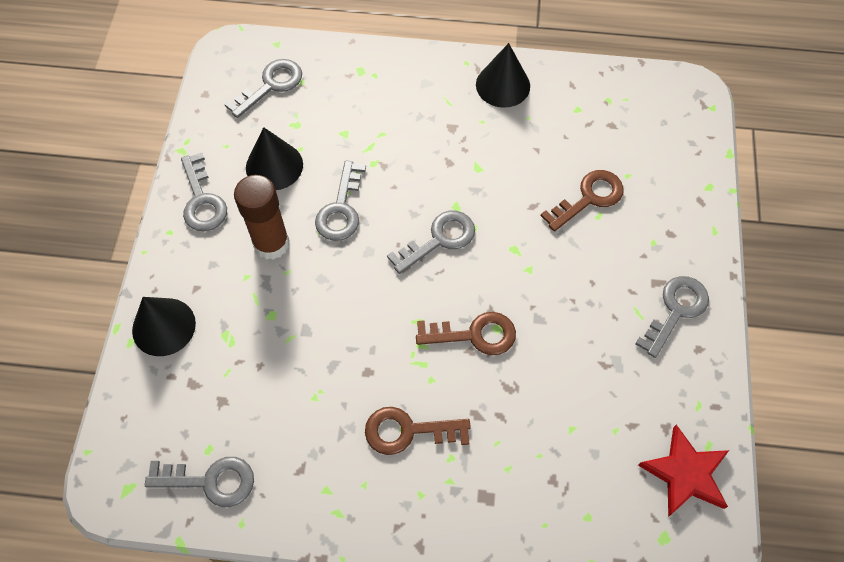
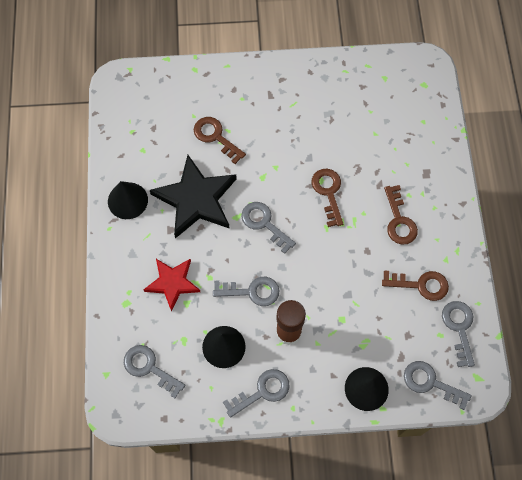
camera: 100 degrees left, 5 degrees up
(294, 438) = (420, 285): none -> brown key
(492, 161) = (196, 199): none -> black star
(675, 311) = (288, 84): grey key -> grey key (431, 383)
(685, 473) = (386, 76): red star -> red star (172, 283)

